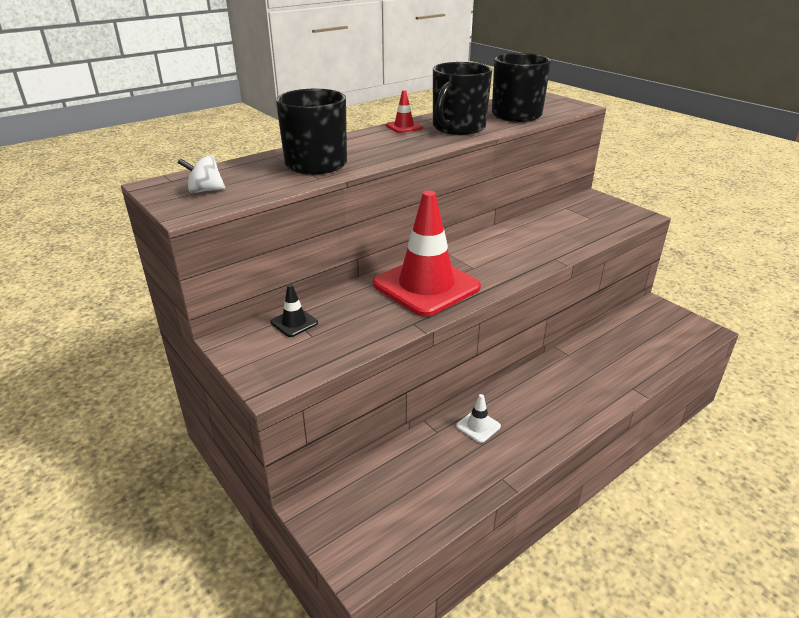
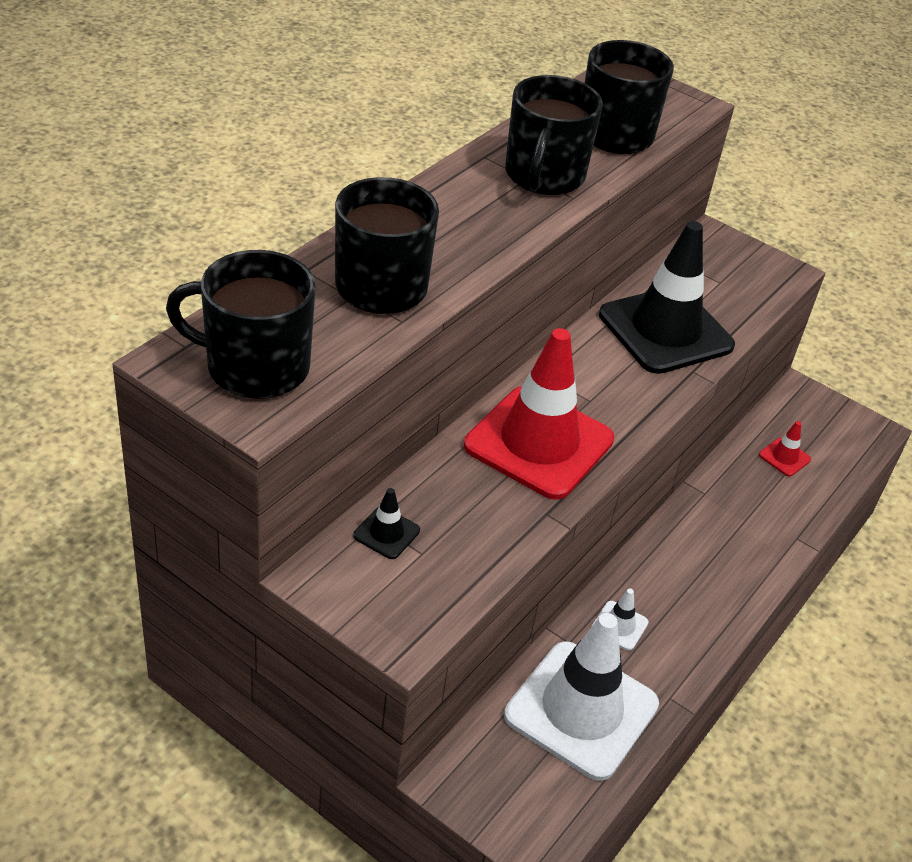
camera: 20 degrees left, 10 degrees up
(205, 191) = (255, 367): white spinning top -> black mug
(404, 127) = (463, 178): red traffic cone -> red traffic cone (784, 457)
(429, 476) = (581, 710): none -> white traffic cone
(542, 238) = (665, 330): none -> black traffic cone

